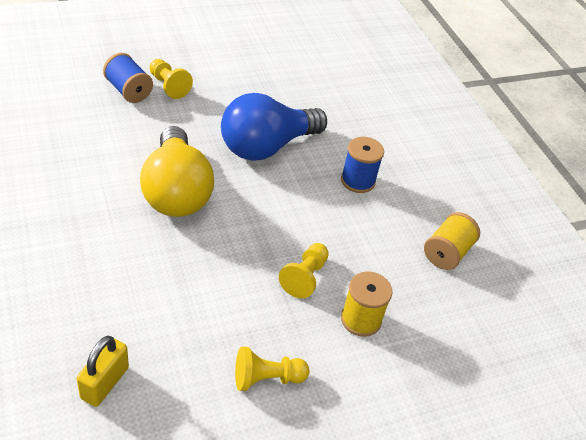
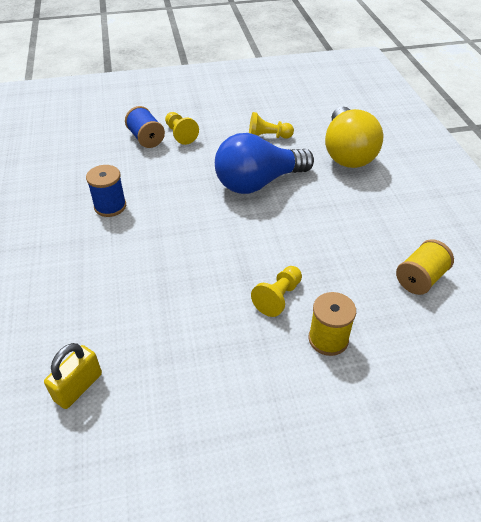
camera: 15 degrees right, 0 degrees up
(176, 191) = (172, 219): yellow light bulb -> yellow light bulb (347, 153)
(266, 378) = (229, 391): yellow pawn -> yellow pawn (267, 137)
(358, 181) = (338, 212): blue spool -> blue spool (110, 206)

